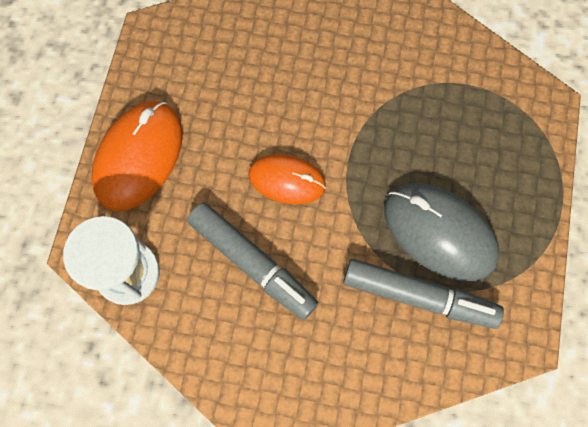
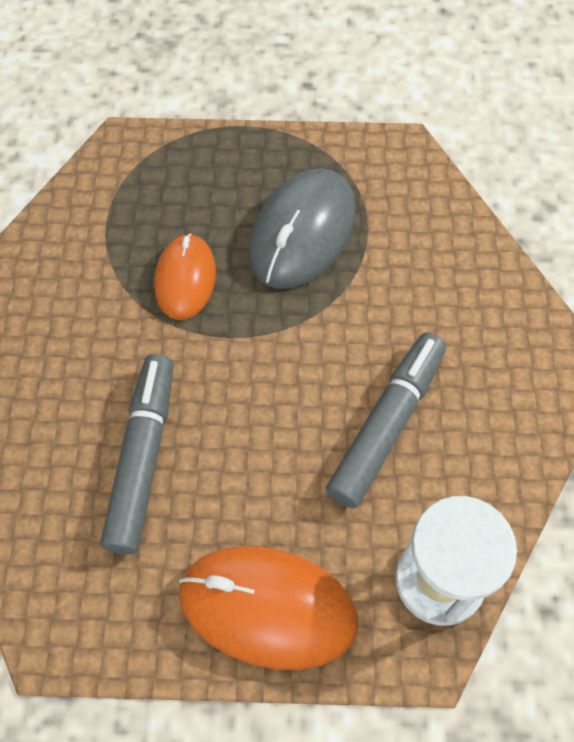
camera: 100 degrees left, 10 degrees down
(287, 180) = (268, 403): orange mouse -> orange mouse (185, 279)
(418, 296) = (381, 245): grey marker -> grey marker (143, 458)

